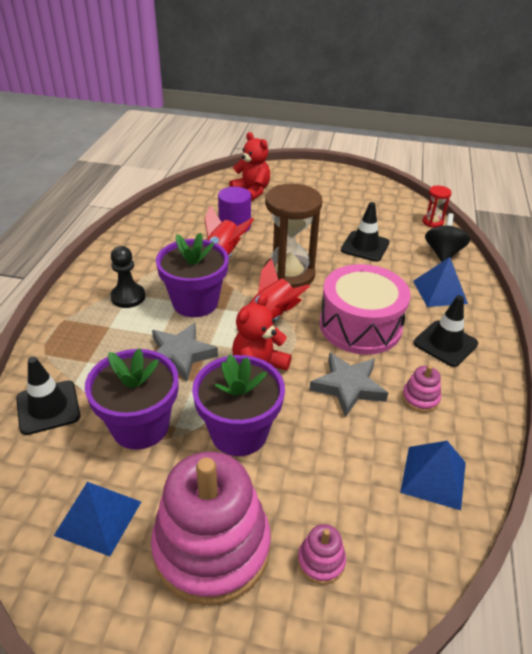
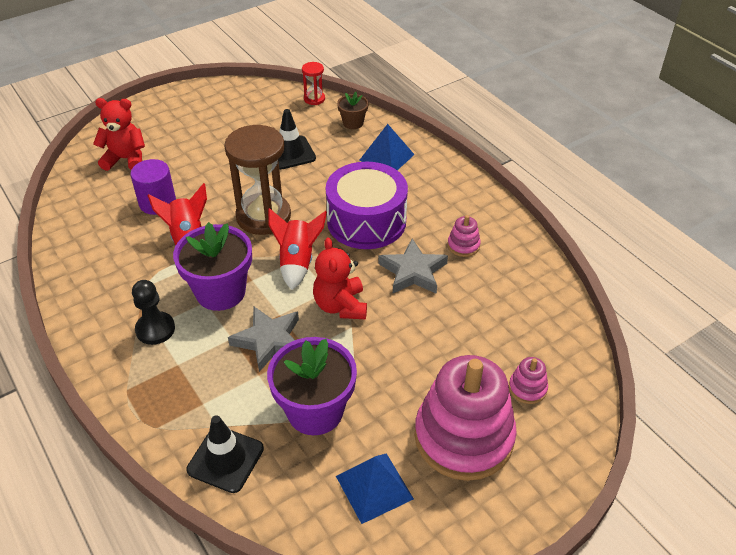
camera: 45 degrees left, 5 degrees up
(239, 432) = (386, 358): purple flower pot -> none
(360, 325) = (366, 221): pink drum -> purple drum
(433, 477) = (525, 289): blue pyramid -> none
(443, 253) = (353, 123): black spinning top -> brown flower pot
(445, 343) = (434, 195): black traffic cone -> none

